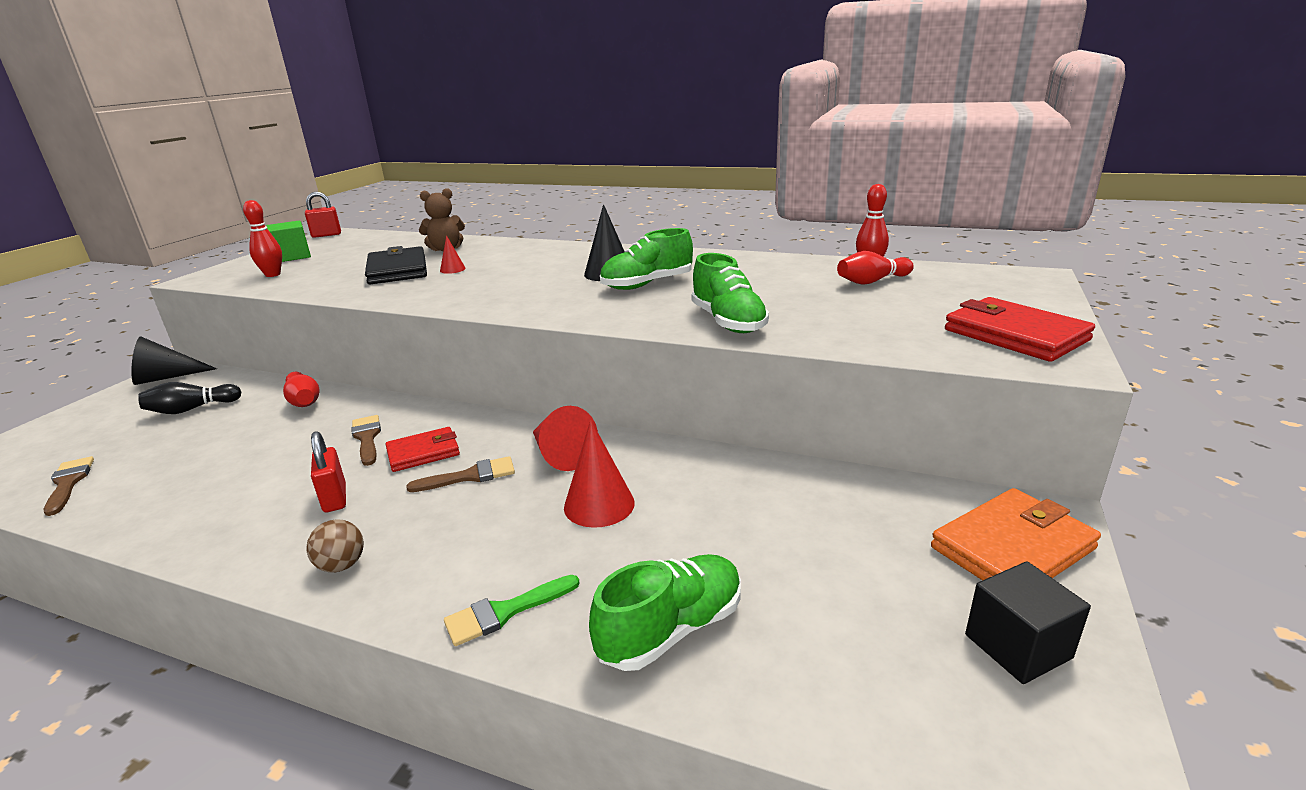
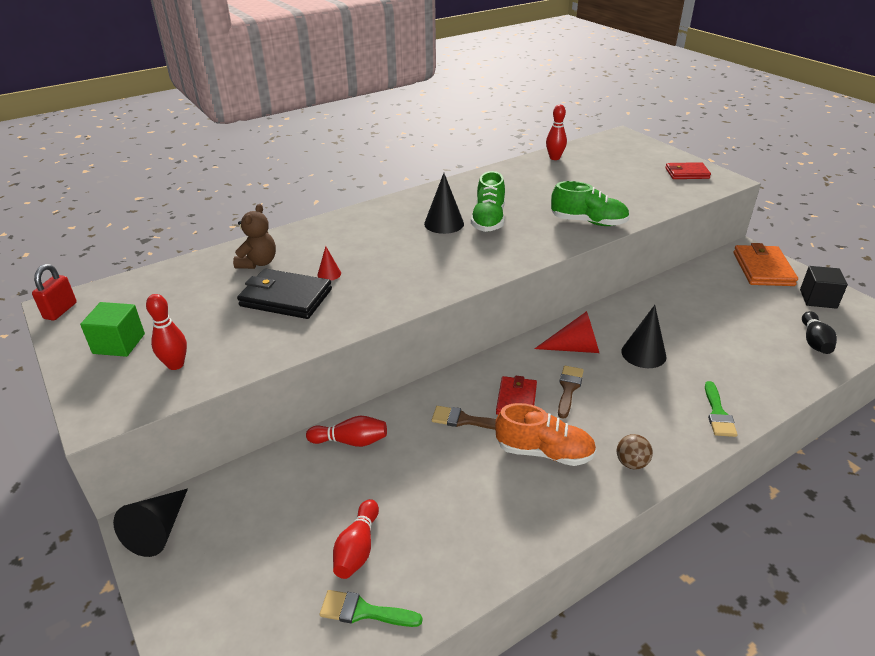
camera: 55 degrees left, 10 degrees up
(68, 483) = (363, 611): brown brush -> green brush
(192, 409) = (280, 515): black bowling pin -> black bowling pin (814, 341)
(335, 498) = (544, 452): red padlock -> orange shoe
(599, 505) = (643, 354): red cone -> black cone
(671, 630) = (762, 370): green shoe -> none
(872, 281) = (577, 167): red bowling pin -> red bowling pin (357, 548)
(1014, 335) = (686, 173): red wallet -> red wallet, size x0.64

